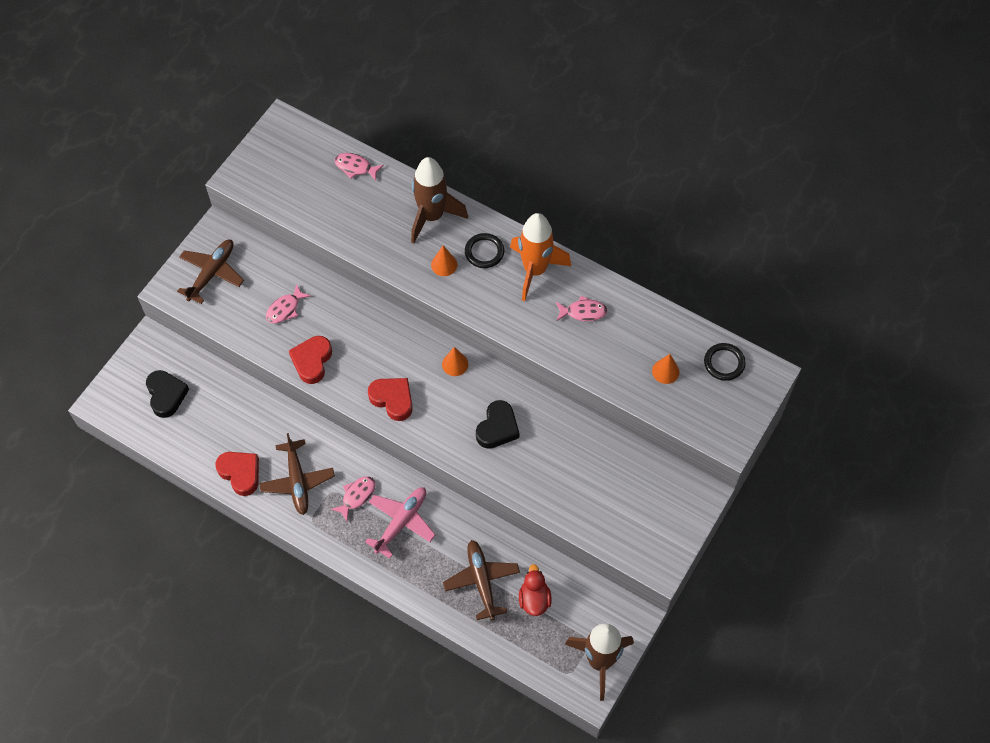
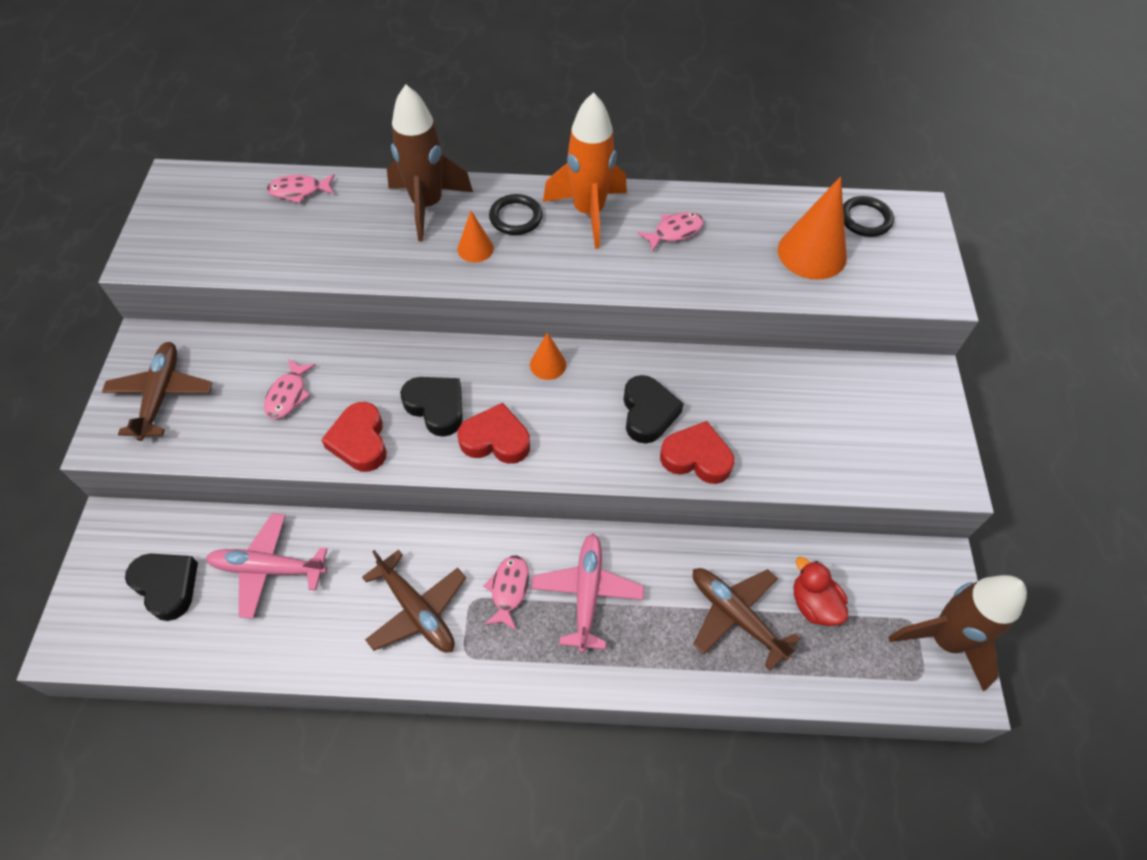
camera: 30 degrees left, 5 degrees down
(226, 413) = (268, 569): none -> pink plane
(240, 473) = (329, 640): red heart -> red heart (696, 457)
(369, 360) = (436, 407): none -> black heart
(665, 371) = (812, 253): orange cone -> orange cone, size x1.91

